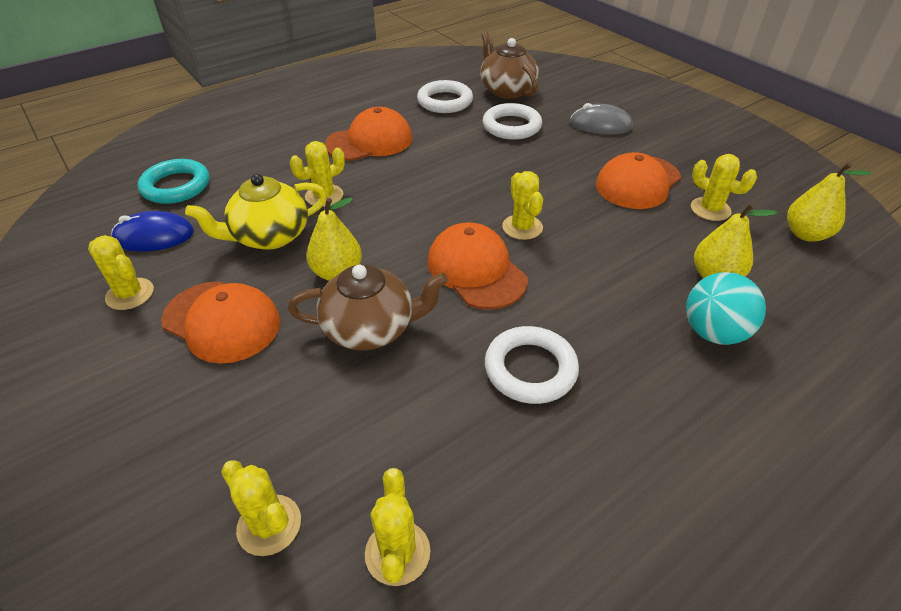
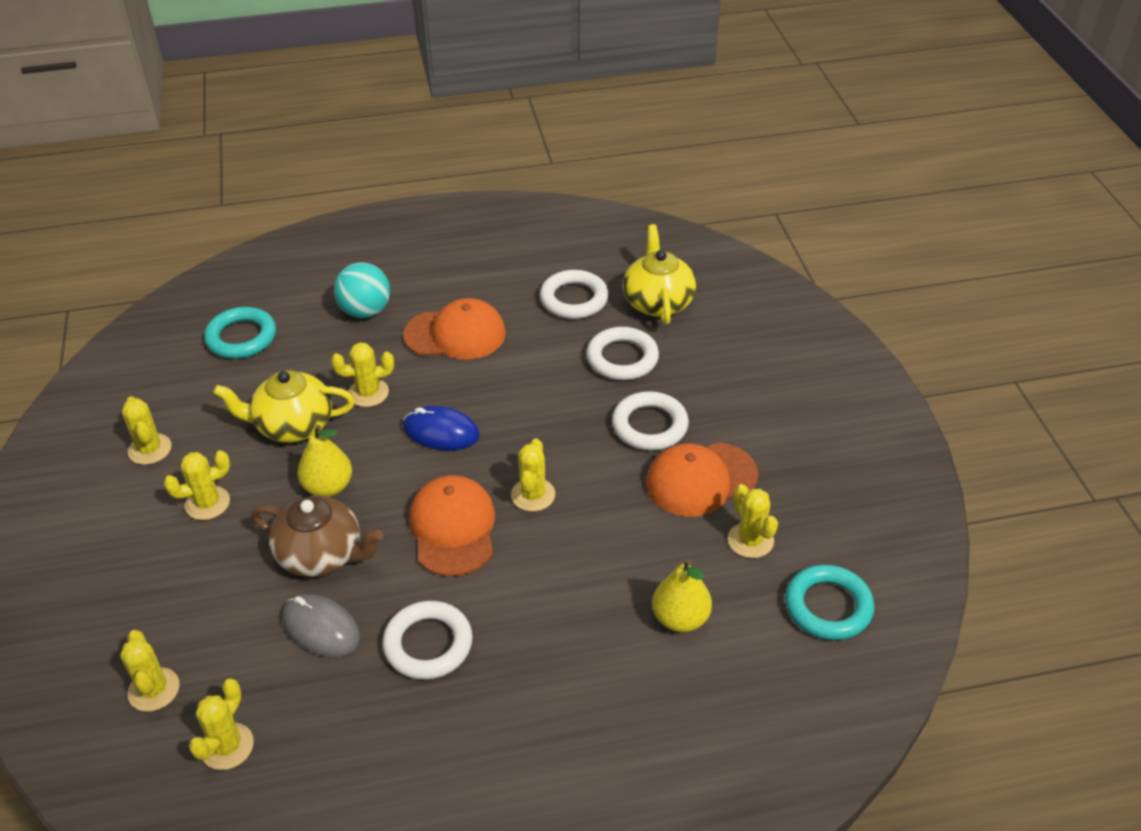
camera: 25 degrees right, 0 degrees up
(154, 236) = (196, 392): blue mouse -> blue mouse (441, 432)
(222, 321) = (207, 503): orange cap -> yellow cactus
(507, 90) = (658, 302): brown teapot -> yellow teapot
(569, 160) = (650, 426): none -> white ring
(600, 125) = (727, 387): grey mouse -> grey mouse (321, 628)
(713, 332) = (623, 674): turquoise ball -> turquoise ball (365, 311)
(805, 234) = (828, 607): yellow pear -> turquoise ring

